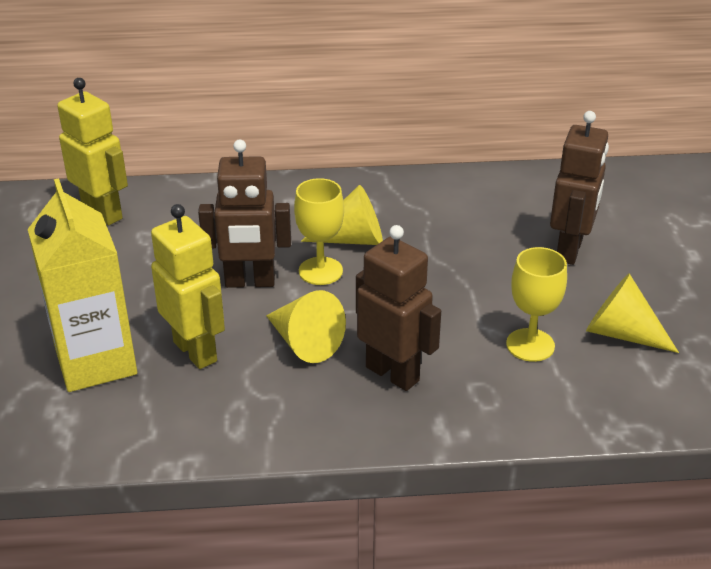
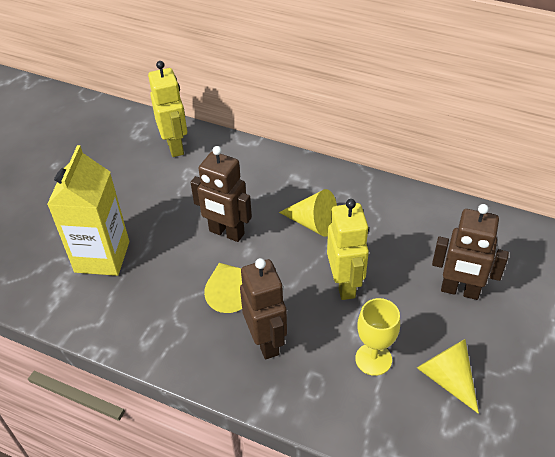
camera: 30 degrees right, 10 degrees up
(196, 351) = (161, 272): yellow robot -> yellow robot (345, 285)
(320, 271) = (275, 241): yellow goblet -> none
(570, 250) = (460, 291): brown robot -> brown robot turned 60 degrees clockwise

